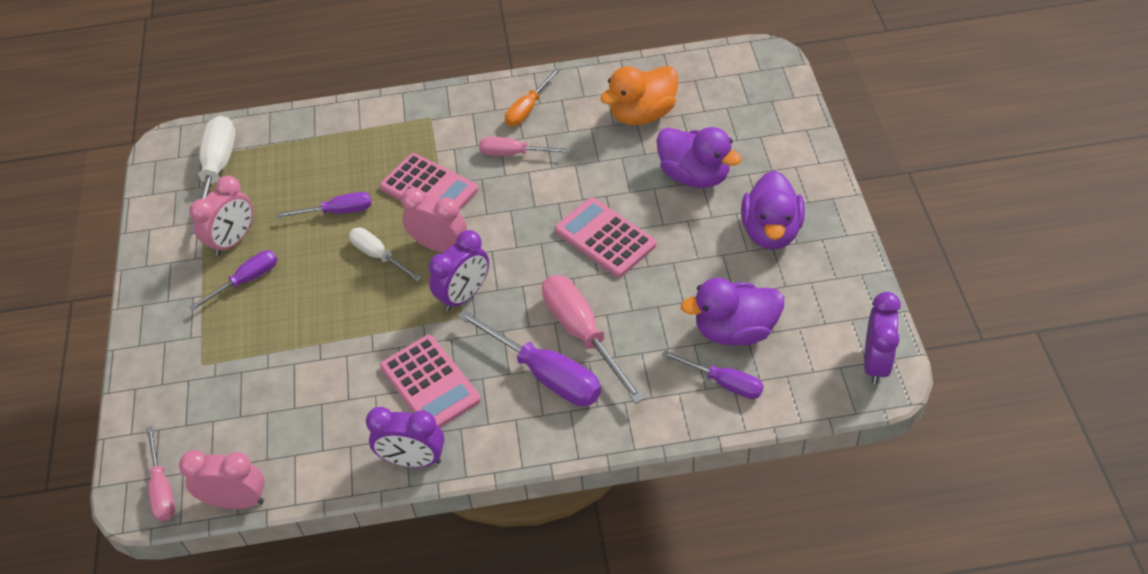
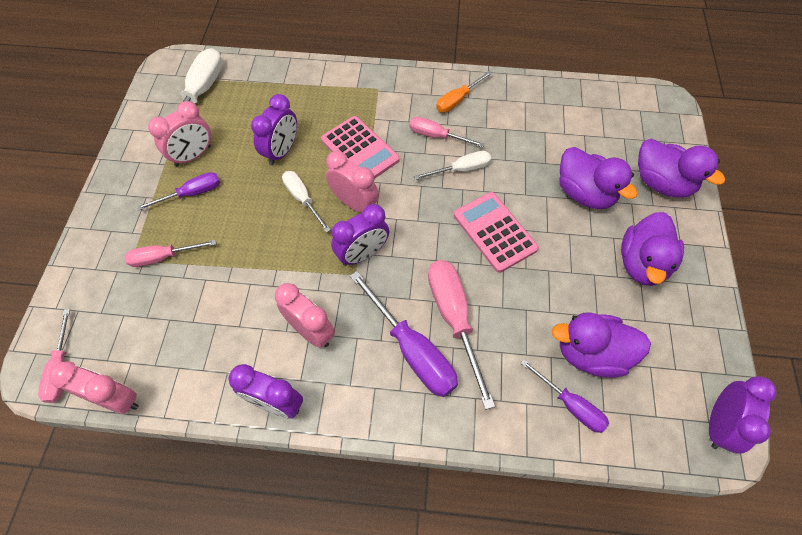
camera: 10 degrees right, 10 degrees up
(237, 353) = (163, 257): none -> pink screwdriver
(338, 212) = (282, 152): purple screwdriver -> purple clock
(430, 384) = (311, 331): pink calculator -> pink clock
(551, 182) = (461, 169): none -> white screwdriver
(642, 114) = (551, 127): orange duck -> none
(776, 145) = (661, 183): none -> purple duck

